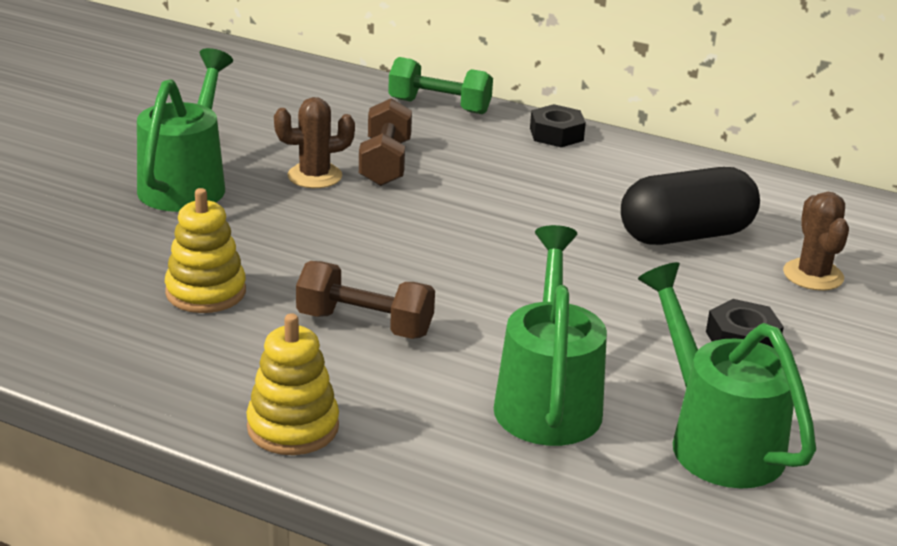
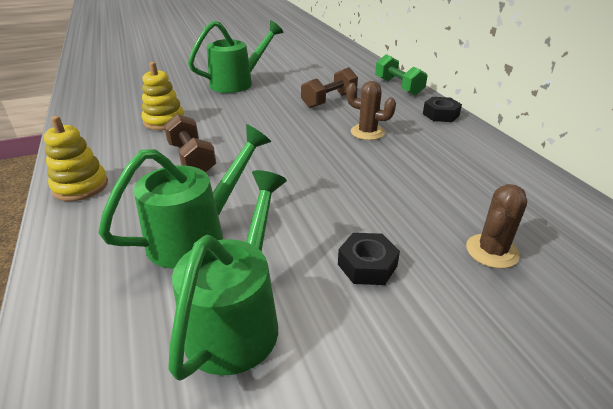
camera: 45 degrees right, 5 degrees up
(314, 176) = (290, 96): brown cactus -> brown cactus (367, 132)
(685, 235) = (434, 188): black capsule -> none

